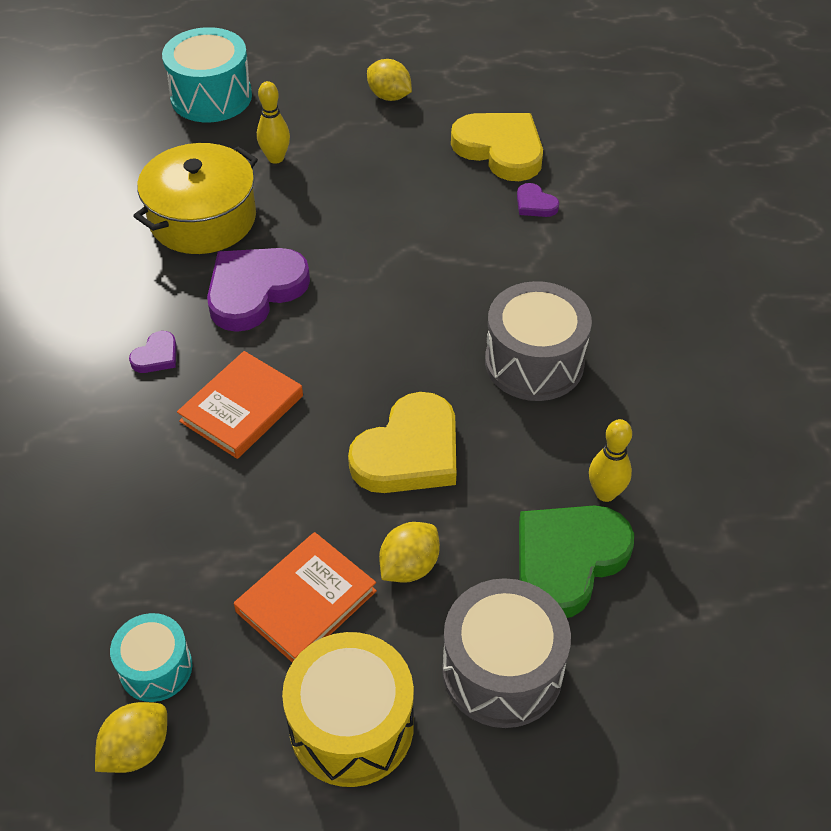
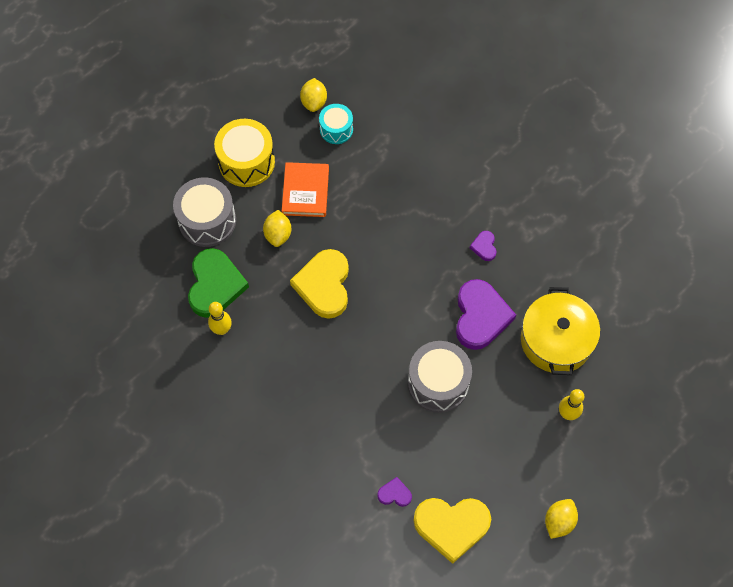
camera: 140 degrees right, 15 degrees up
(211, 97) = (657, 433): turquoise drum -> none
(242, 408) = (417, 251): orange book -> none
(389, 96) = (559, 521): yellow lemon -> yellow lemon turned 60 degrees counterclockwise
(534, 362) = (308, 378): grey drum -> grey drum (438, 383)

